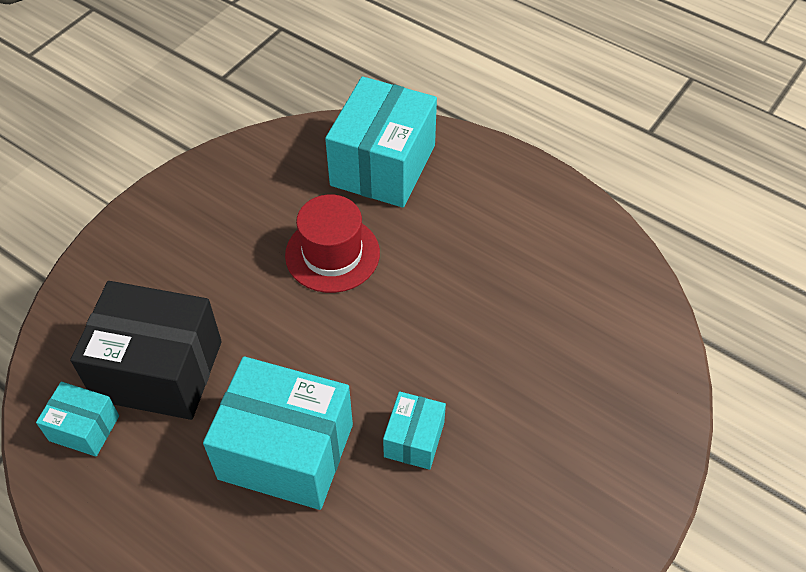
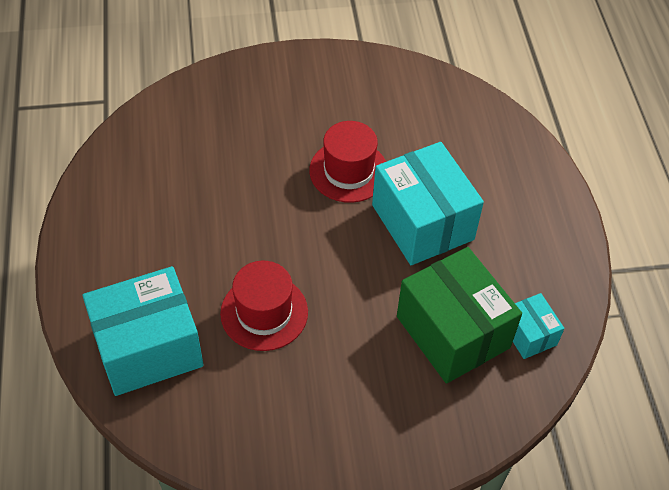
camera: 135 degrees left, 0 degrees up
(158, 370) = (452, 332): black box -> green box
(414, 439) = (348, 171): turquoise box -> red hat

